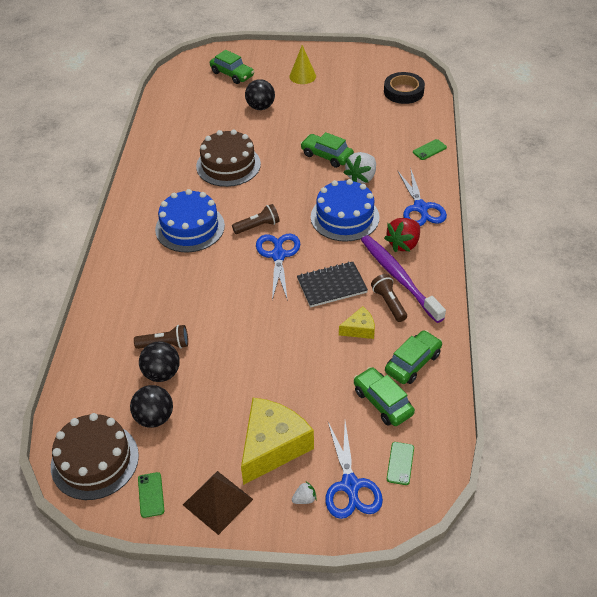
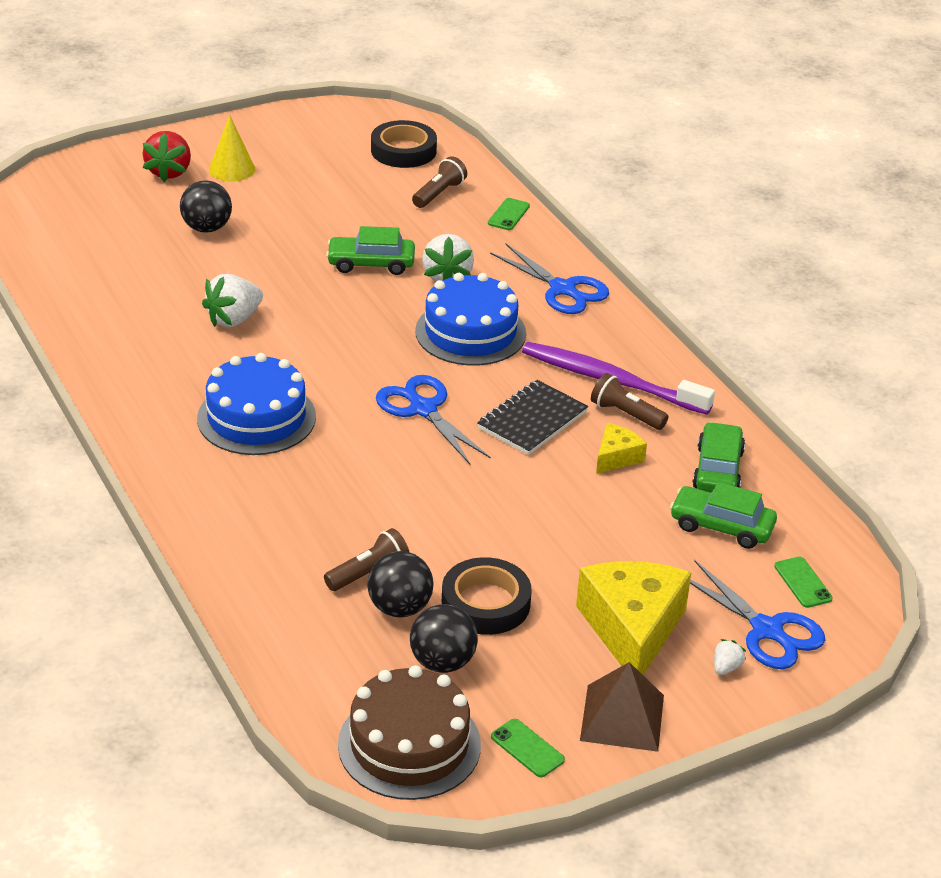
camera: 35 degrees left, 10 degrees down
(208, 391) = (485, 603): none -> black tape
(228, 165) = (234, 319): brown cake -> white strawberry
(232, 74) = (115, 195): green car -> none
(257, 226) = (357, 383): brown flashlight -> brown flashlight (439, 194)
(403, 244) = (580, 339): red strawberry -> red strawberry (169, 172)

